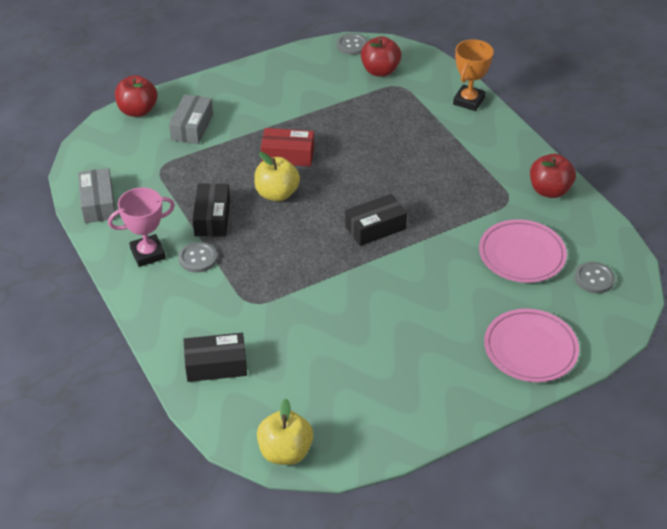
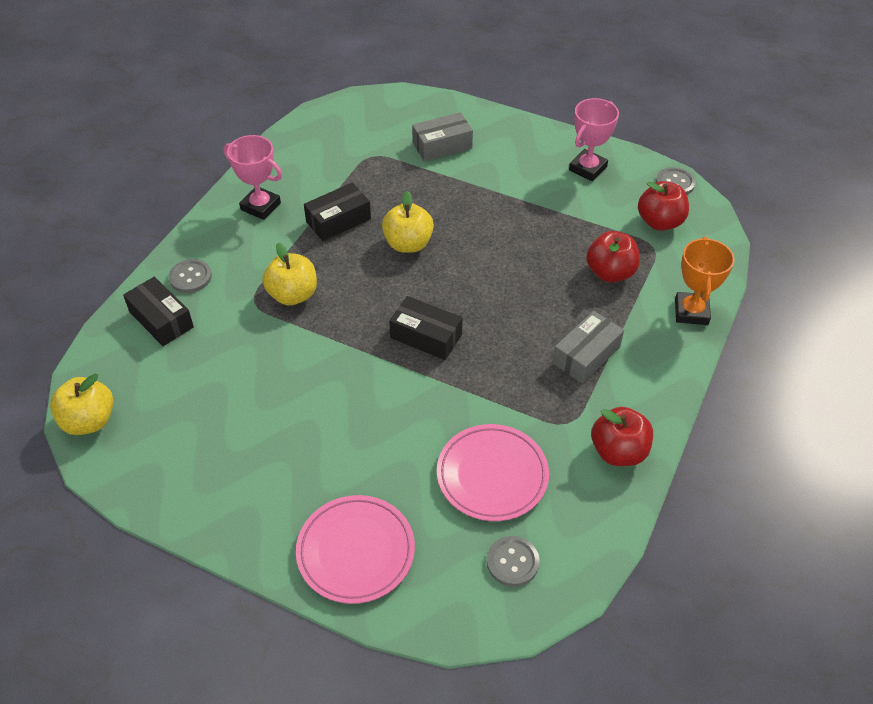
camera: 55 degrees right, 5 degrees up
(98, 203) = (295, 146): grey box -> grey box (586, 355)
(138, 111) = (429, 104): red apple -> red apple (610, 272)
(198, 258) = (280, 239): grey button -> grey button (190, 277)
(266, 277) = (293, 295): none -> yellow apple
(288, 155) = (467, 223): red box -> none
(296, 73) = (587, 168): none -> pink trophy
(469, 101) = (691, 312): orange trophy -> orange trophy turned 75 degrees counterclockwise

